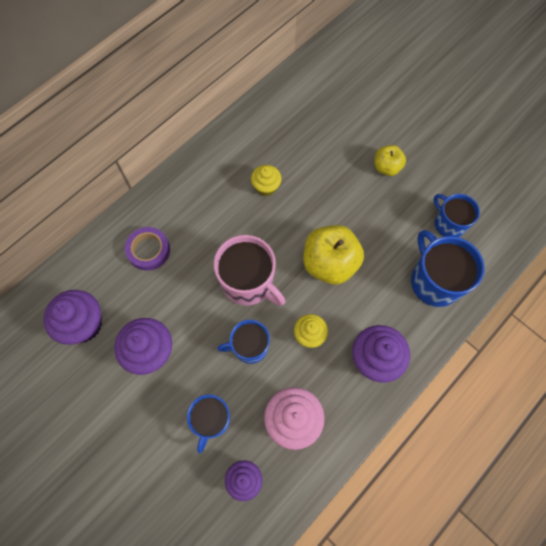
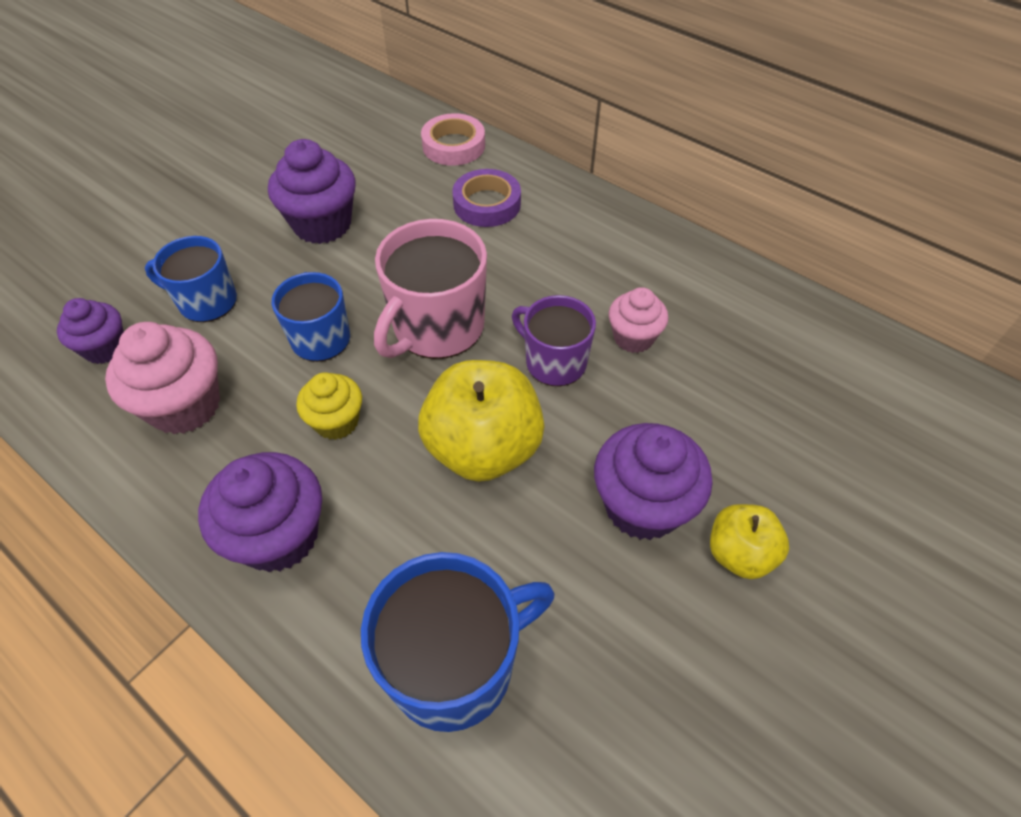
camera: 85 degrees right, 15 degrees down
(83, 324) = (368, 156): purple cupcake -> purple cupcake (642, 505)
(84, 267) = (453, 146): none -> pink tape
(266, 187) = (633, 337): yellow cupcake -> pink cupcake
(279, 226) = (554, 362): none -> purple mug
(449, 223) = (615, 706): blue mug -> none

